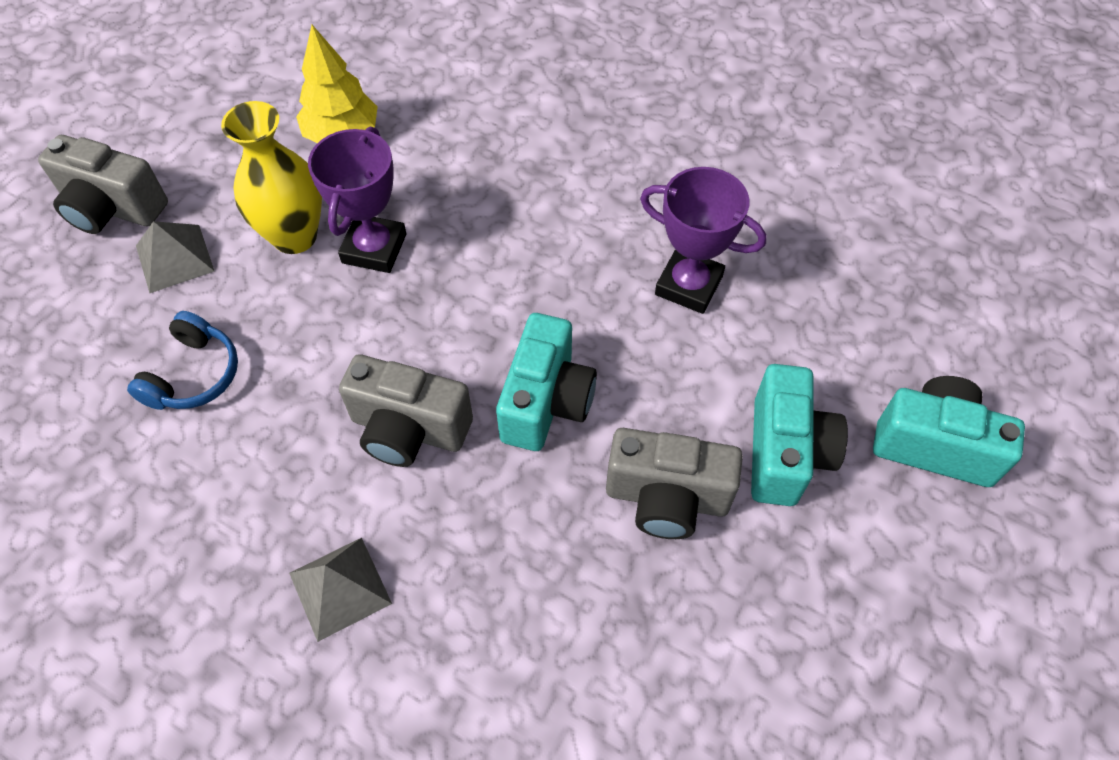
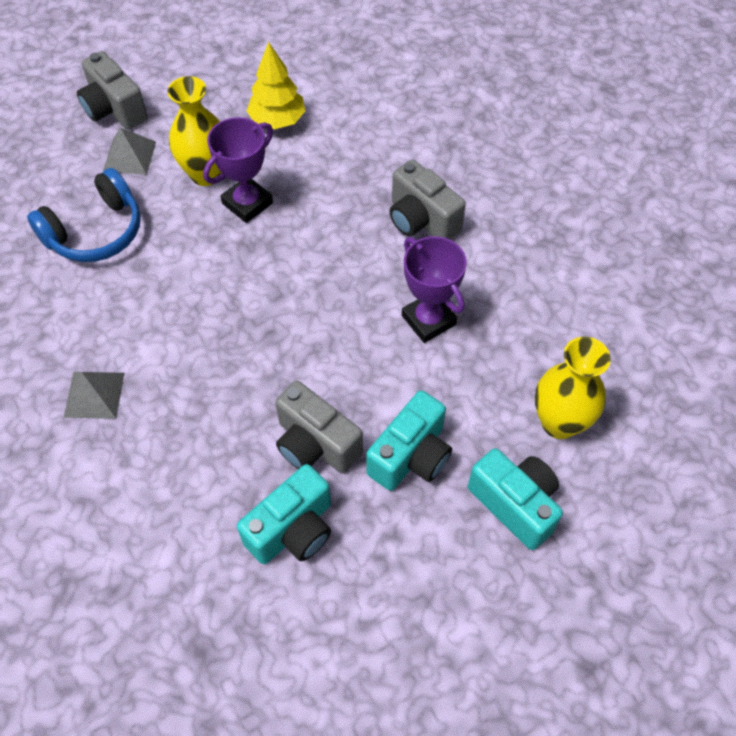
camera: 30 degrees right, 0 degrees up
(193, 375) = (95, 232): blue headphones -> blue headphones, size x1.51
(408, 429) = (192, 324): grey camera -> grey camera (421, 220)
(546, 402) = (284, 348): turquoise camera -> turquoise camera (293, 530)
(910, 329) = (559, 422): none -> yellow vase

